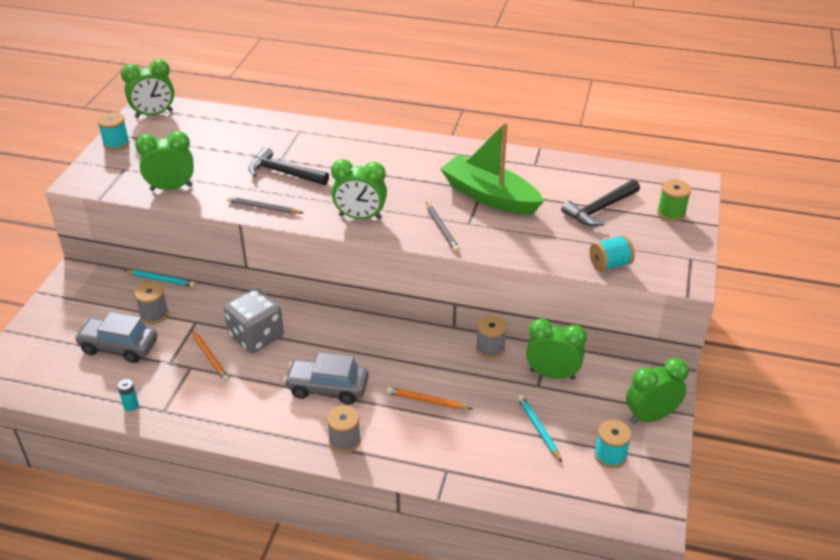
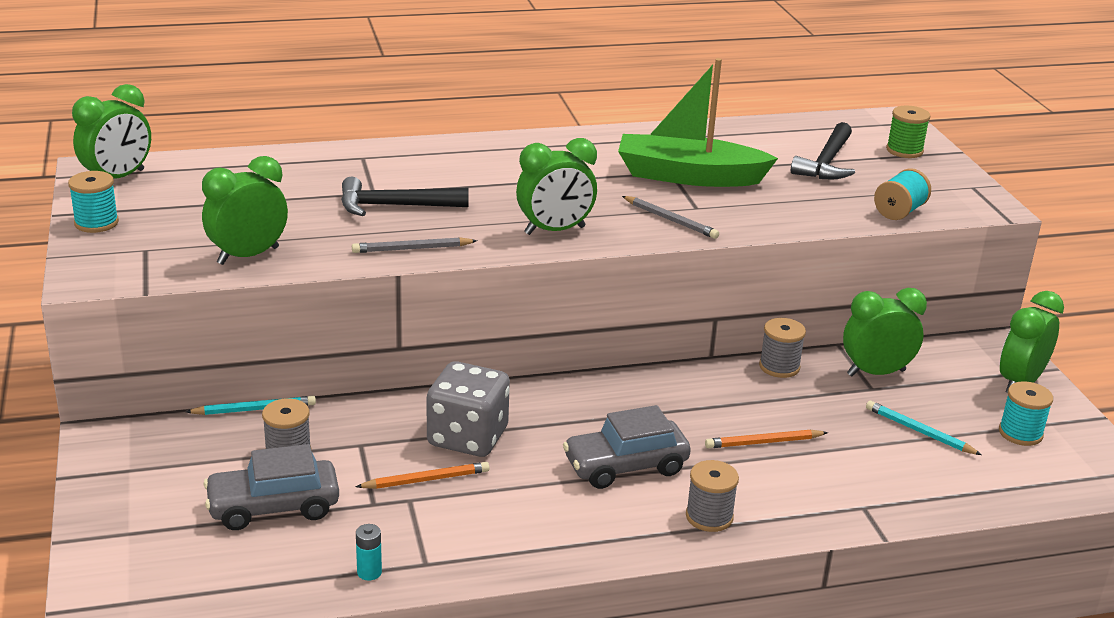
camera: 30 degrees left, 10 degrees down
(210, 357) = (426, 480): orange pencil -> orange pencil turned 45 degrees counterclockwise

